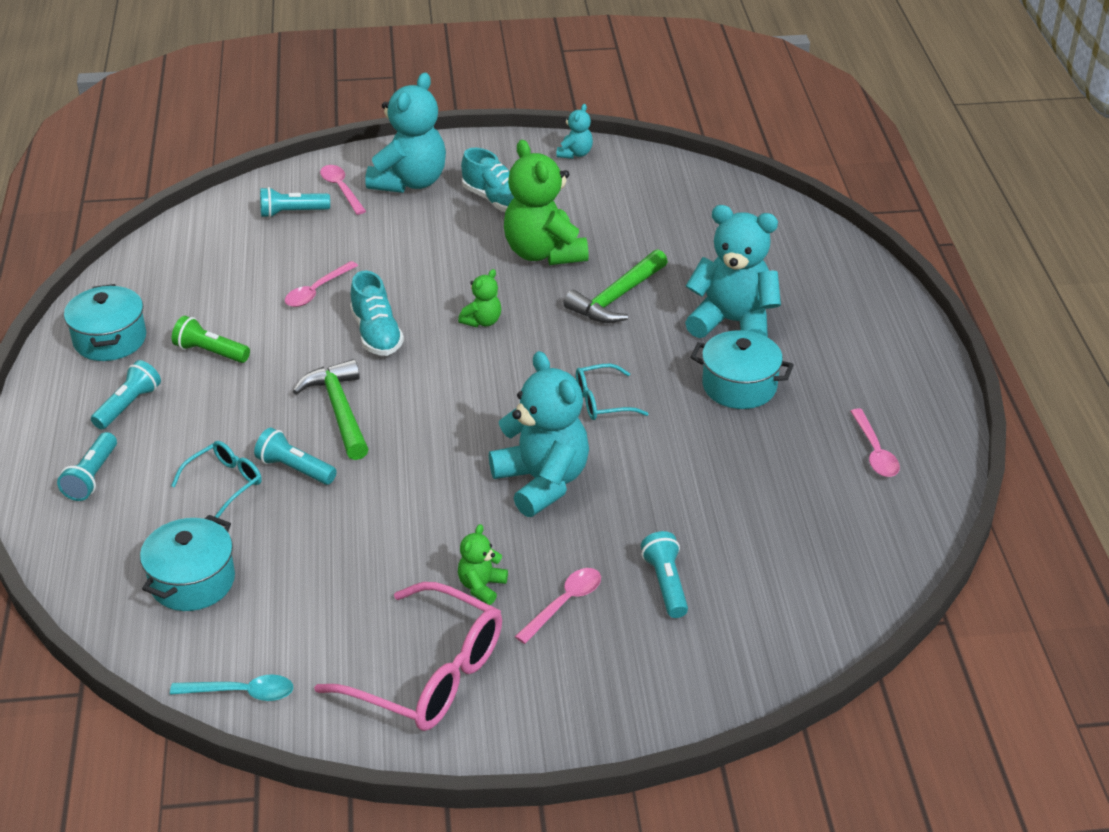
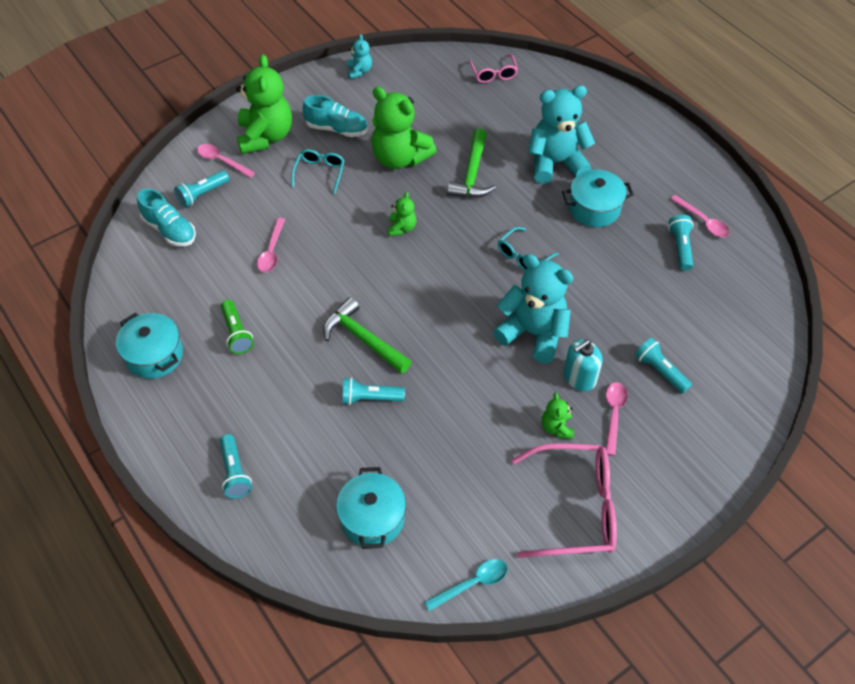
camera: 30 degrees left, 15 degrees up
(128, 405) = (213, 403): turquoise flashlight -> turquoise flashlight (680, 247)
(210, 352) = (236, 333): green flashlight -> green flashlight turned 105 degrees counterclockwise
(224, 483) = (332, 432): turquoise glasses -> turquoise glasses (320, 173)
(376, 334) = (340, 268): turquoise shoe -> turquoise shoe (170, 230)
(410, 182) = (265, 136): turquoise teddy bear -> green teddy bear
(557, 548) = (579, 377): none -> turquoise soap dispenser
(738, 207) = (493, 74): none -> pink glasses

